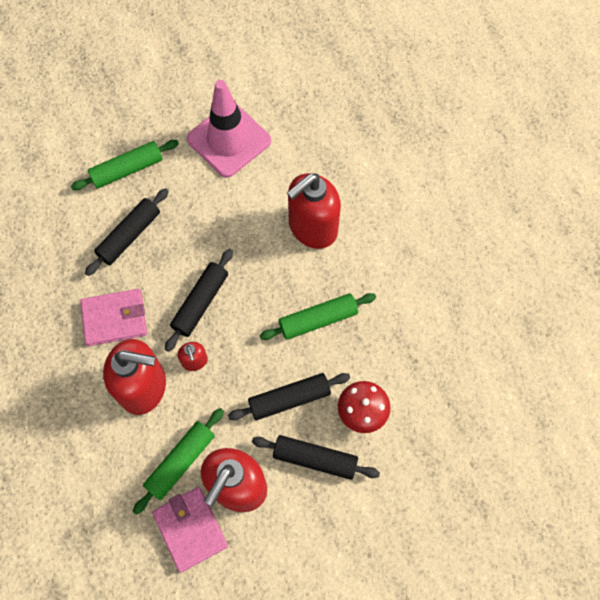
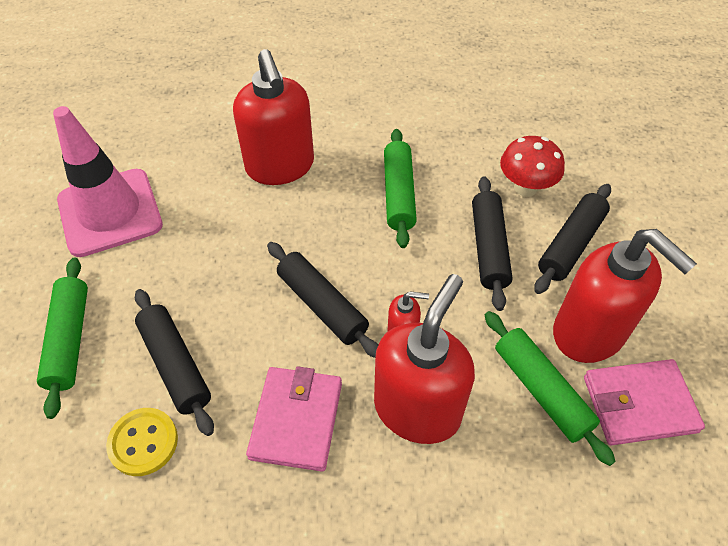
camera: 70 degrees left, 15 degrees down
(77, 242) = (143, 442): none -> yellow button

